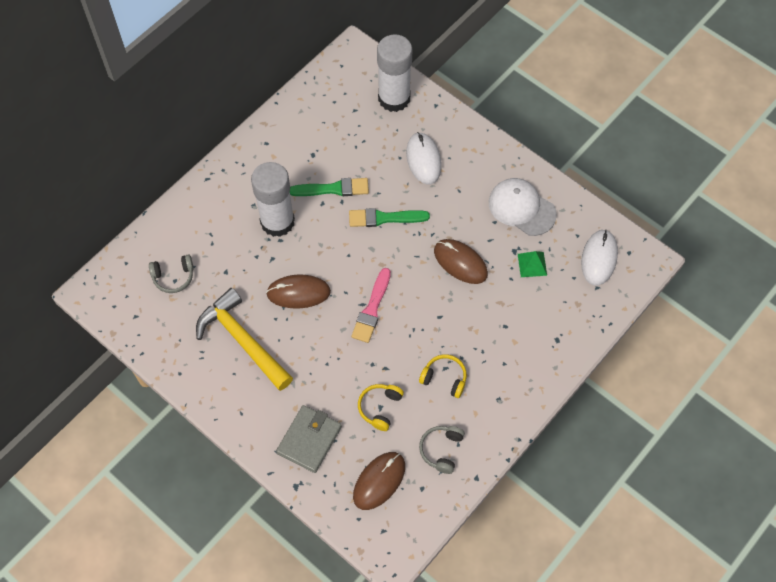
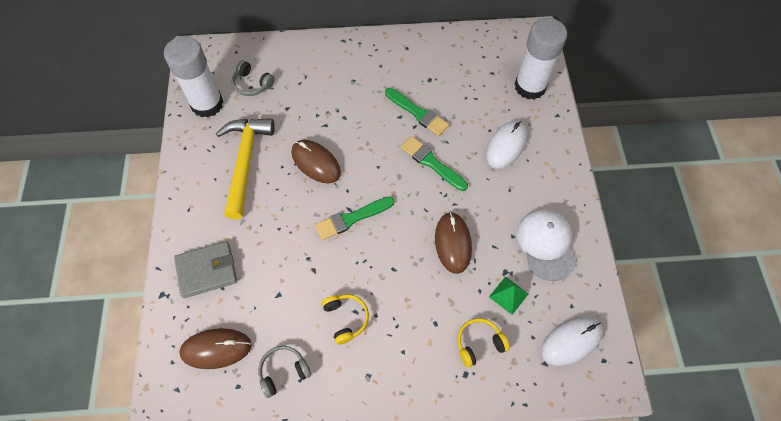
camera: 45 degrees right, 0 degrees up
(277, 222) = (356, 104): white glue stick -> white glue stick (207, 104)
(372, 309) = (352, 218): pink brush -> green brush
(380, 408) = (277, 295): yellow headphones -> yellow headphones (479, 343)

